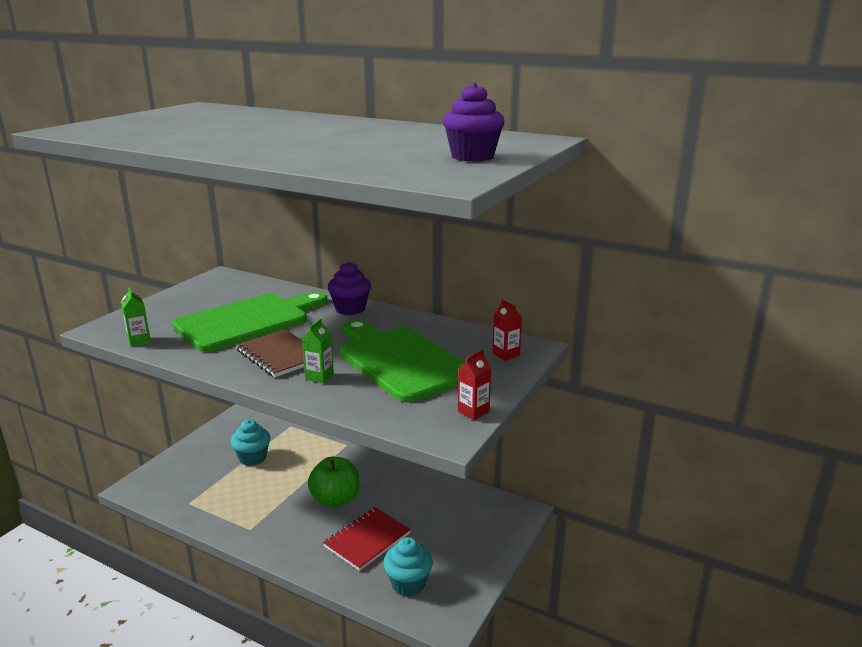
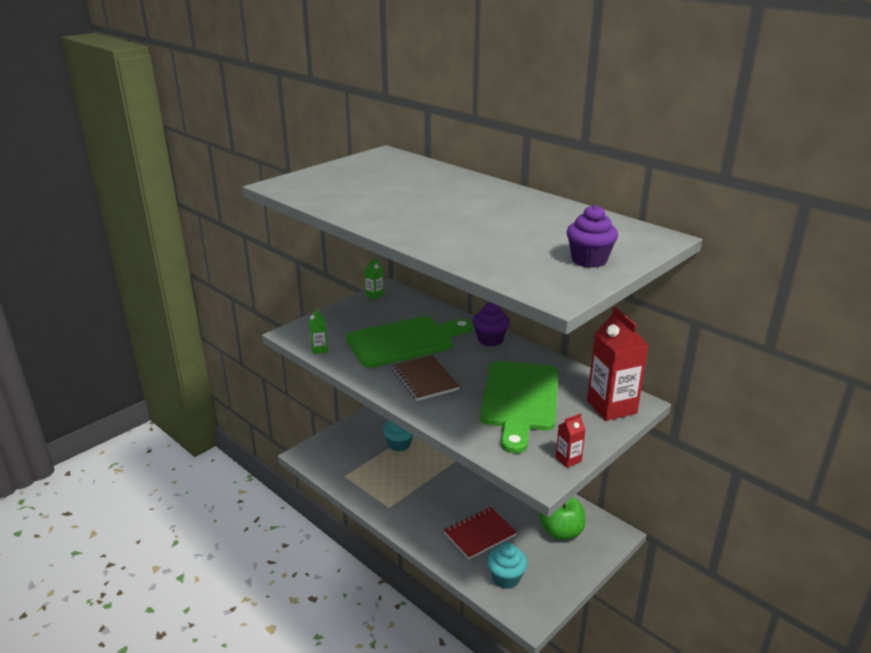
camera: 15 degrees right, 5 degrees up
(319, 377) = (452, 405): green carton -> green carton (374, 295)
(335, 500) = (460, 494): green apple -> green apple (561, 532)
(400, 361) = (520, 400): green cutting board -> green cutting board turned 150 degrees counterclockwise
(505, 354) = (611, 407): red carton -> red carton, size x2.15

